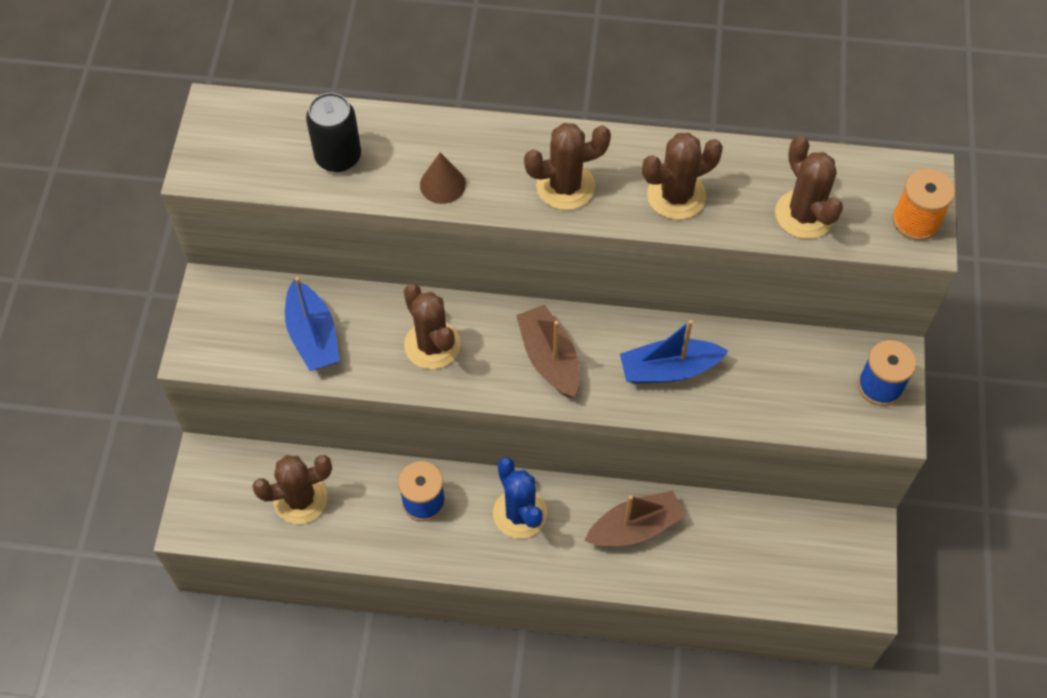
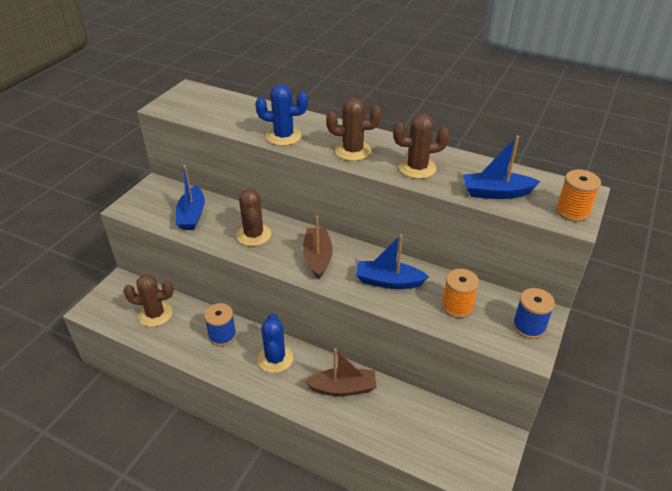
camera: 20 degrees right, 20 degrees down
(338, 157) = (235, 116): black can -> none
(442, 184) = (283, 136): brown cone -> blue cactus
(777, 383) = (457, 306): none -> orange spool
(804, 214) = (496, 193): brown cactus -> blue boat

